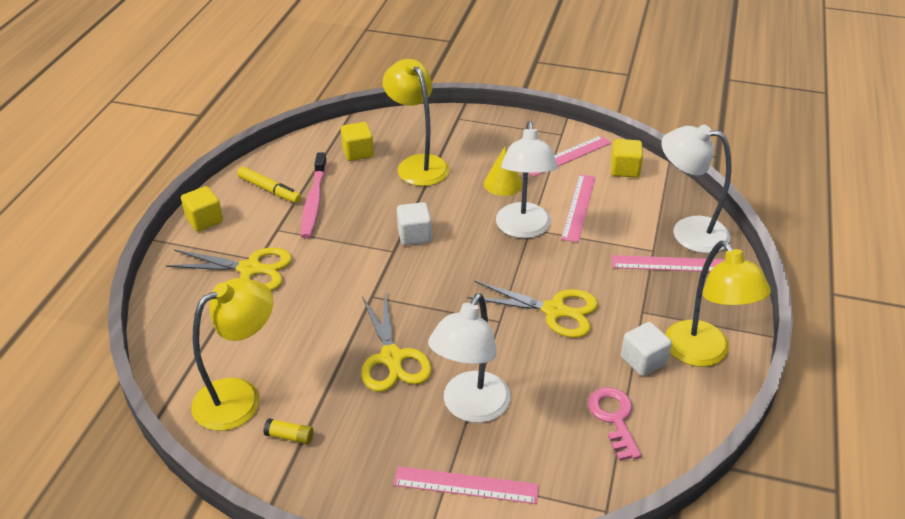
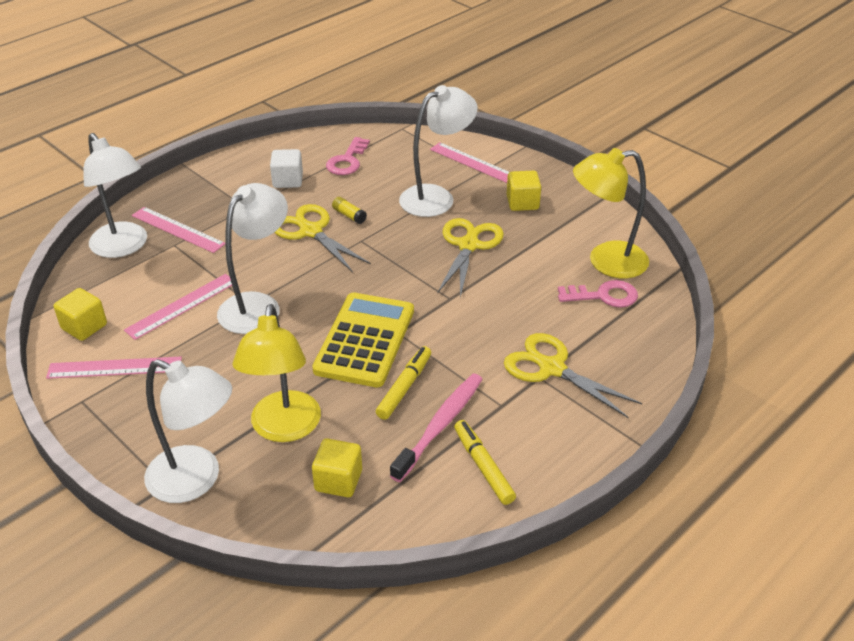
camera: 150 degrees left, 0 degrees up
(204, 220) = (580, 452): yellow cube -> yellow cube (522, 203)
(228, 354) = (604, 296): none -> pink key
(289, 436) = (578, 224): yellow glue stick -> yellow glue stick (349, 215)
(357, 215) = (404, 387): none -> yellow marker
(414, 235) = (364, 340): white cube -> yellow calculator
(443, 125) = (196, 480): none -> white lamp
(503, 184) = (220, 362): yellow cone -> none
(704, 354) = (242, 170): yellow lamp -> none

